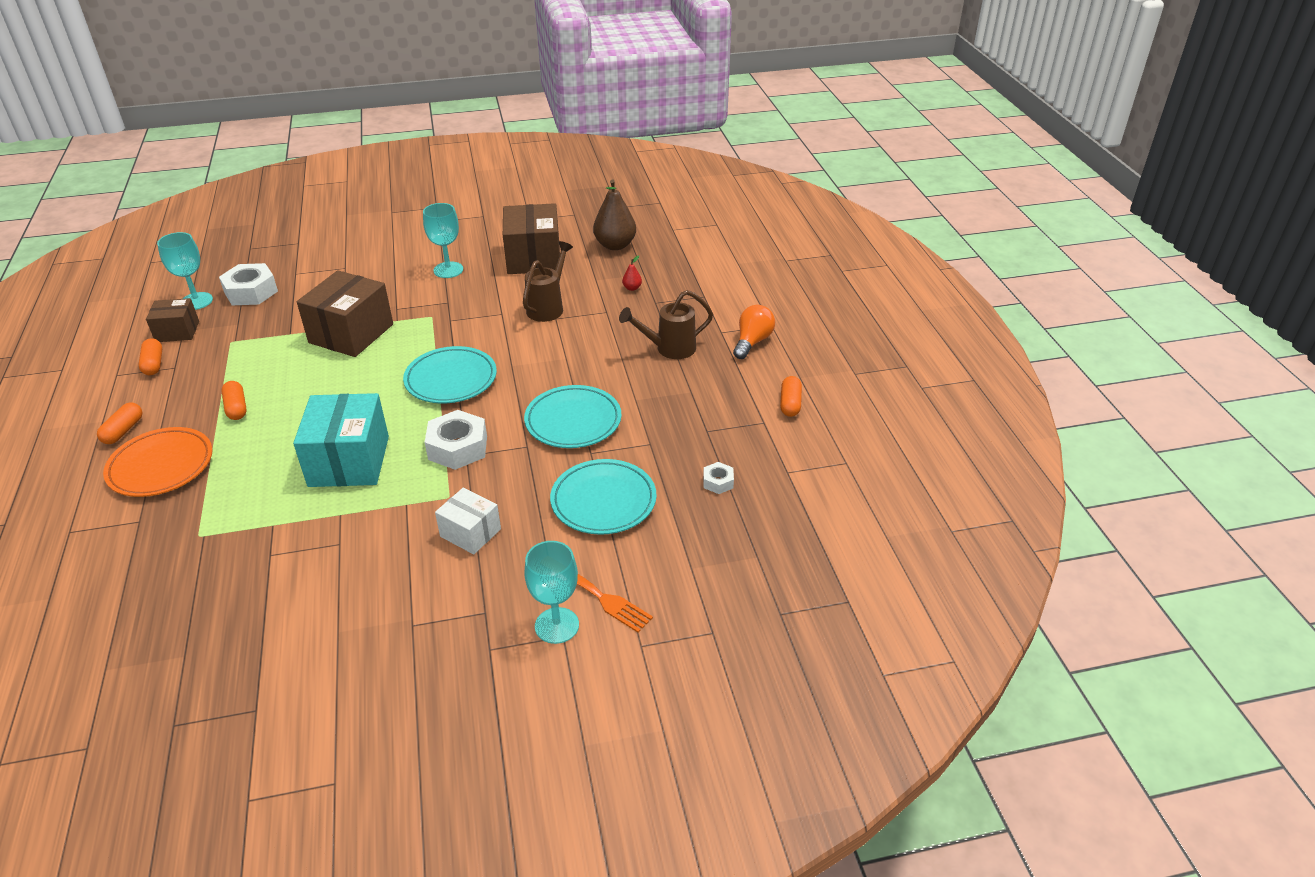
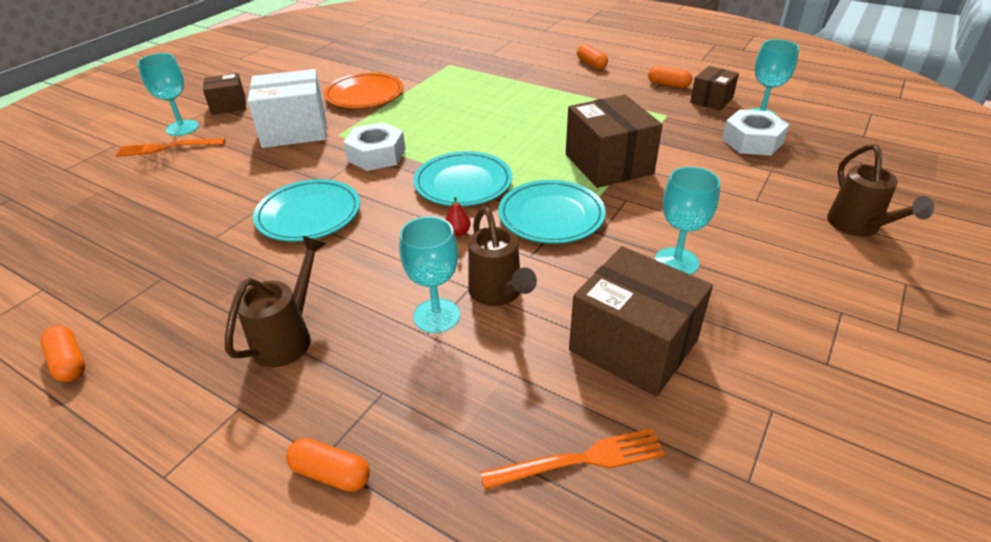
camera: 135 degrees right, 0 degrees up
(161, 466) = (533, 67): orange plate -> orange plate (364, 95)
(236, 408) = (563, 97): orange capsule -> orange capsule (331, 473)
(345, 232) = (858, 227): none -> brown watering can
(349, 461) = (435, 116): turquoise box -> none
(470, 533) = (295, 130): white box -> white box, size x1.76
(475, 638) = (229, 105): none -> brown box
(590, 316) = (436, 315): none -> turquoise goblet
(603, 501) = (215, 185): turquoise plate -> turquoise plate (551, 216)
(615, 245) = (580, 460): brown pear -> orange fork
(632, 288) = (442, 393): red pear -> red pear (458, 233)
(718, 482) = (117, 244): white nut -> none
(752, 342) = (177, 422): orange light bulb -> none

